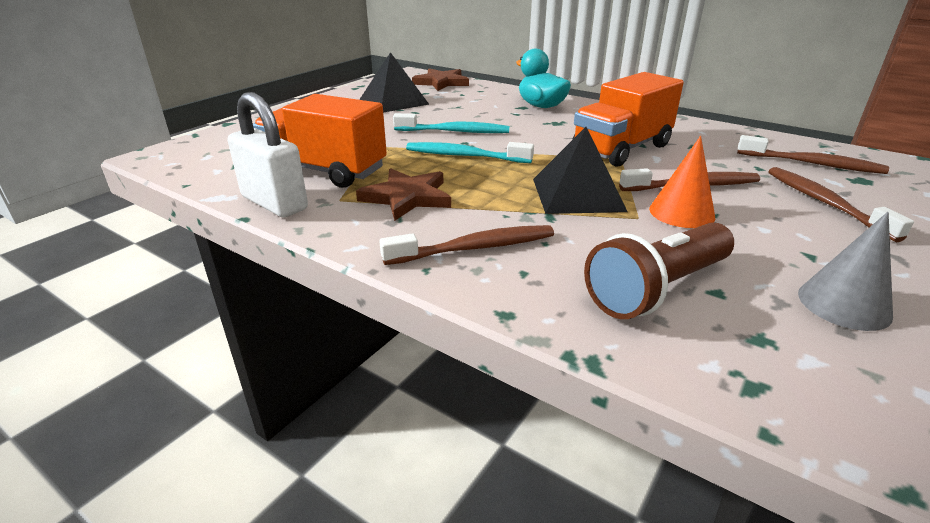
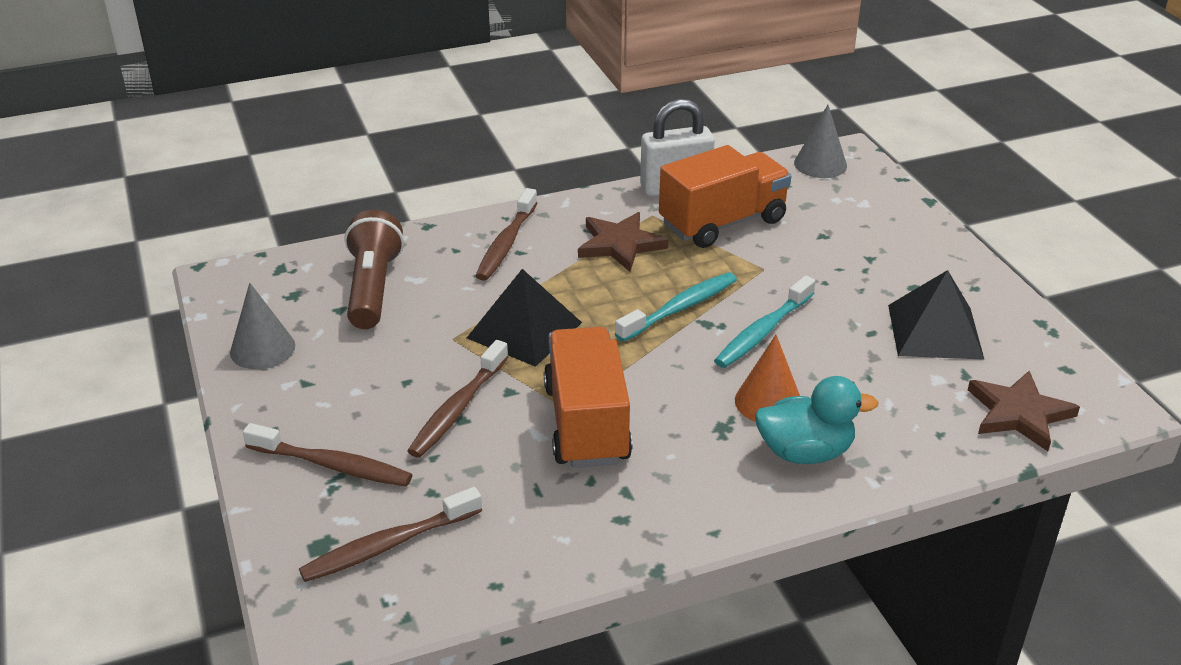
camera: 125 degrees right, 5 degrees up
(183, 161) = (820, 164): none -> grey cone
(681, 212) = (429, 365): orange cone -> orange cone (768, 402)

